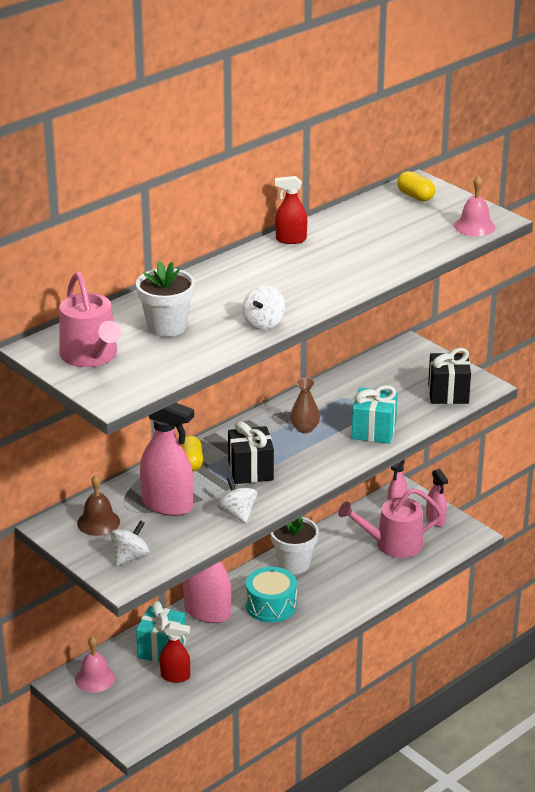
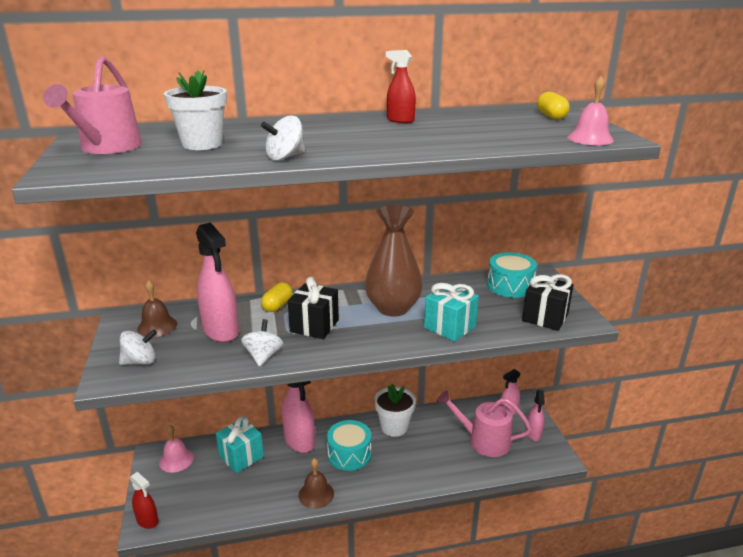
camera: 30 degrees right, 5 degrees down
(175, 676) = (228, 484): red spray bottle -> red spray bottle (147, 520)
(271, 651) = (316, 494): none -> brown bell
(304, 428) = (393, 308): brown vase -> brown vase, size x2.07
(392, 368) = (510, 286): none -> turquoise drum

